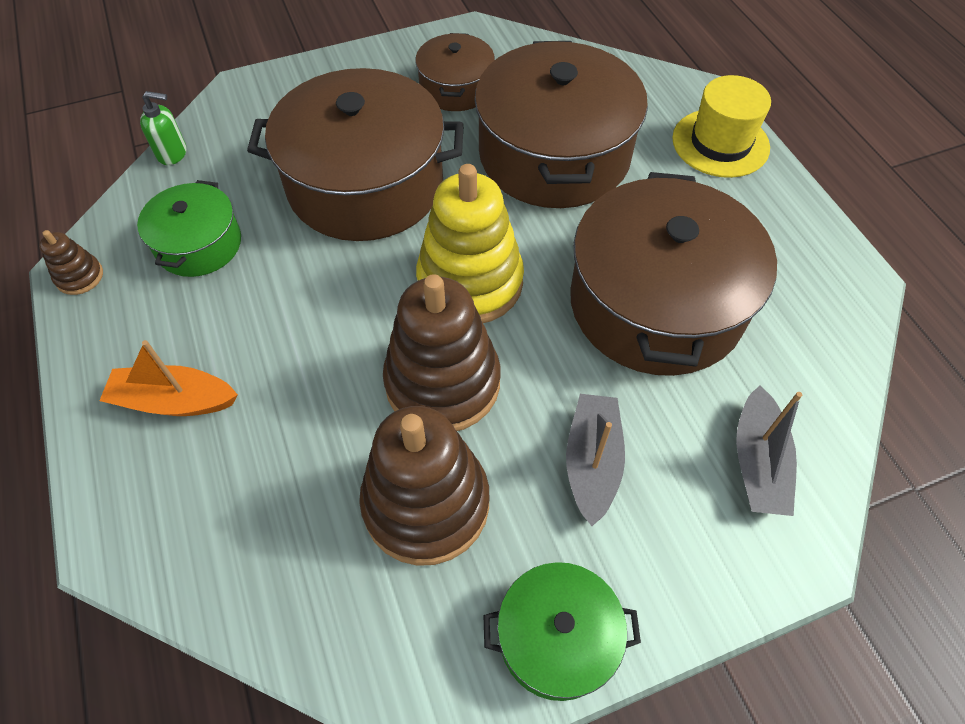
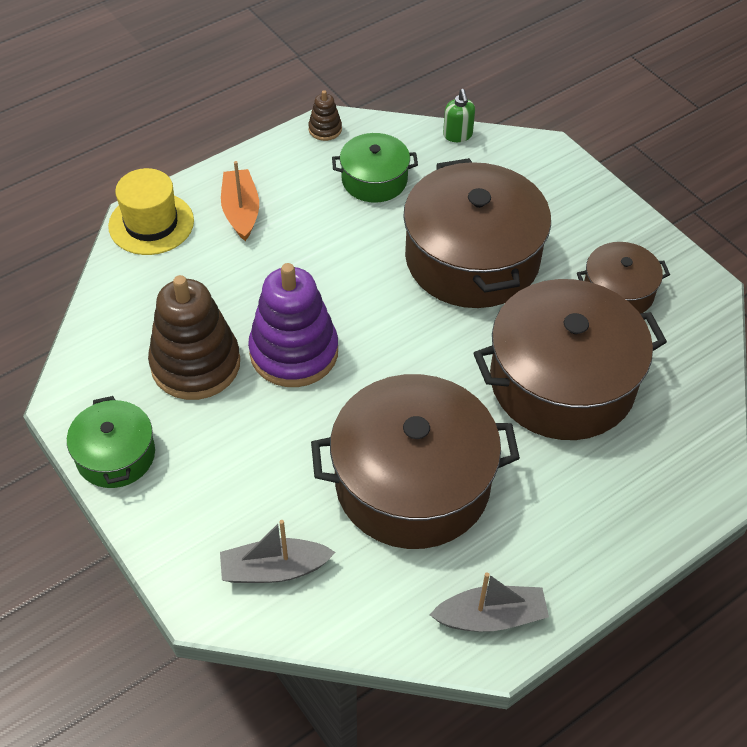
camera: 75 degrees right, 5 degrees down
(442, 382) = (294, 352): brown stacking toy -> purple stacking toy
(470, 282) = (393, 349): yellow stacking toy -> none
(592, 462) = (249, 457): grey boat -> grey boat (491, 617)
(720, 143) = (638, 517): yellow hat -> yellow hat (151, 223)

